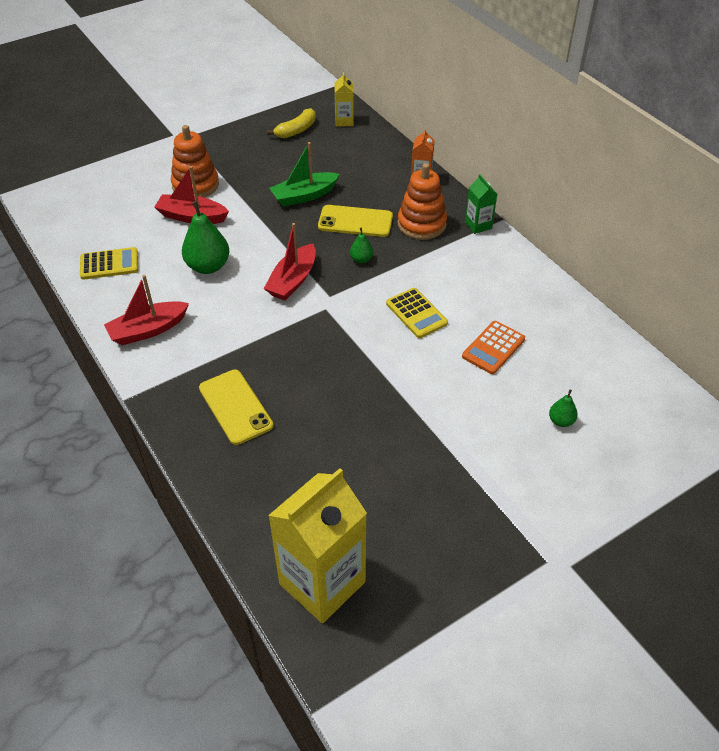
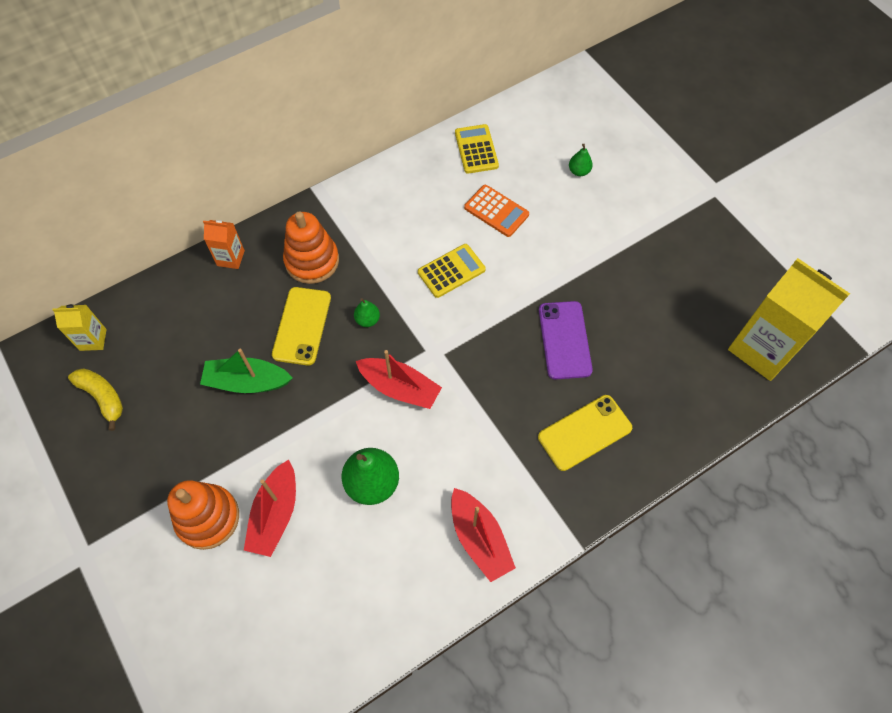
camera: 90 degrees left, 15 degrees up
(109, 264) = (363, 608): yellow calculator -> yellow calculator (476, 149)
(304, 196) = (247, 382): green boat -> green boat turned 120 degrees clockwise
(338, 397) = (565, 340): none -> purple phone
(478, 225) = (318, 209): green carton -> none

